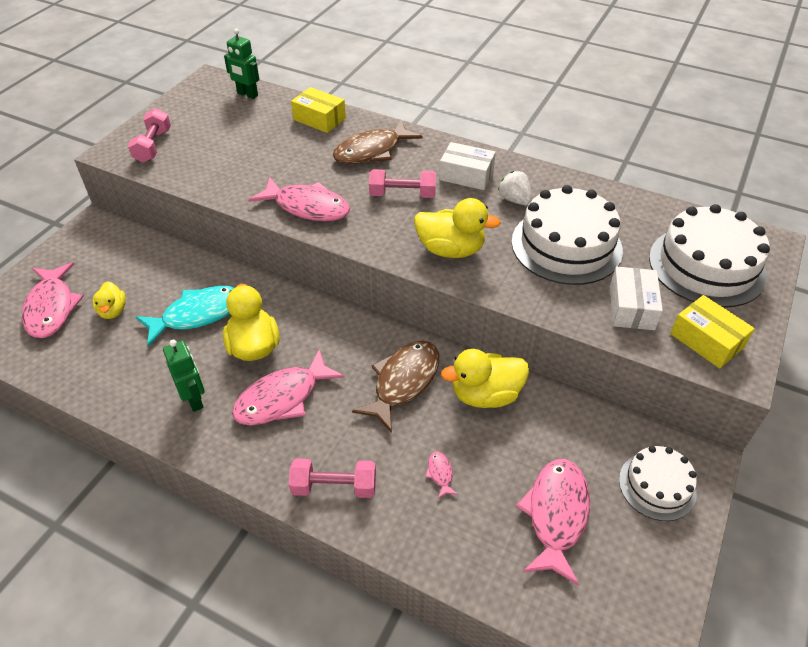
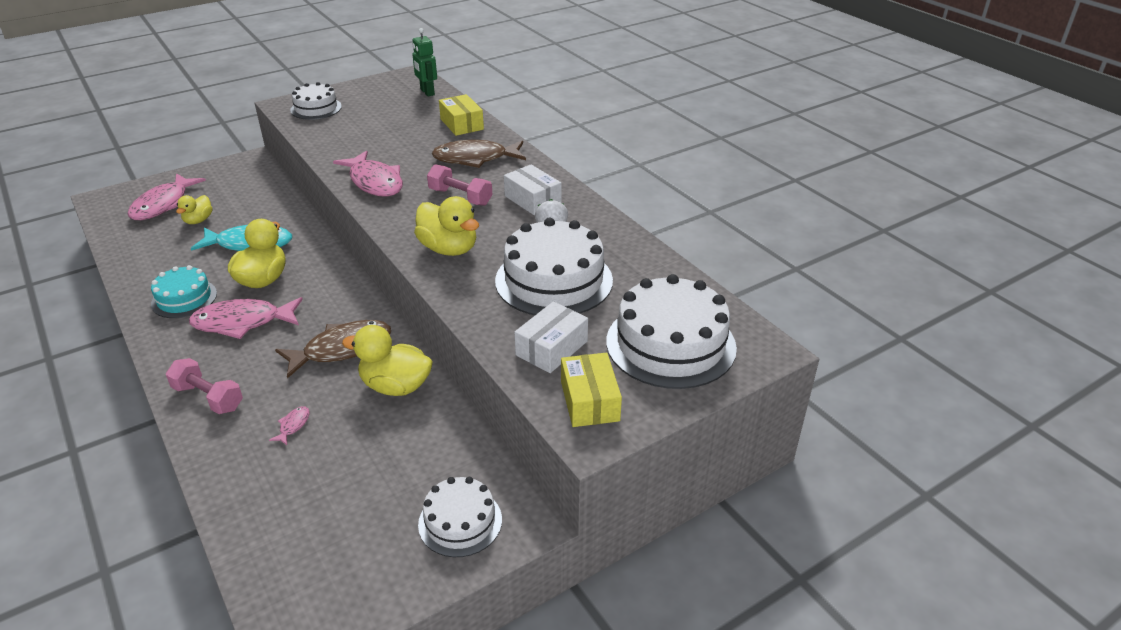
camera: 30 degrees right, 10 degrees down
(153, 146) = (316, 108): pink dumbbell -> white cake
(194, 399) = (184, 298): green robot -> turquoise cake
(556, 515) = (347, 499): pink fish -> none

